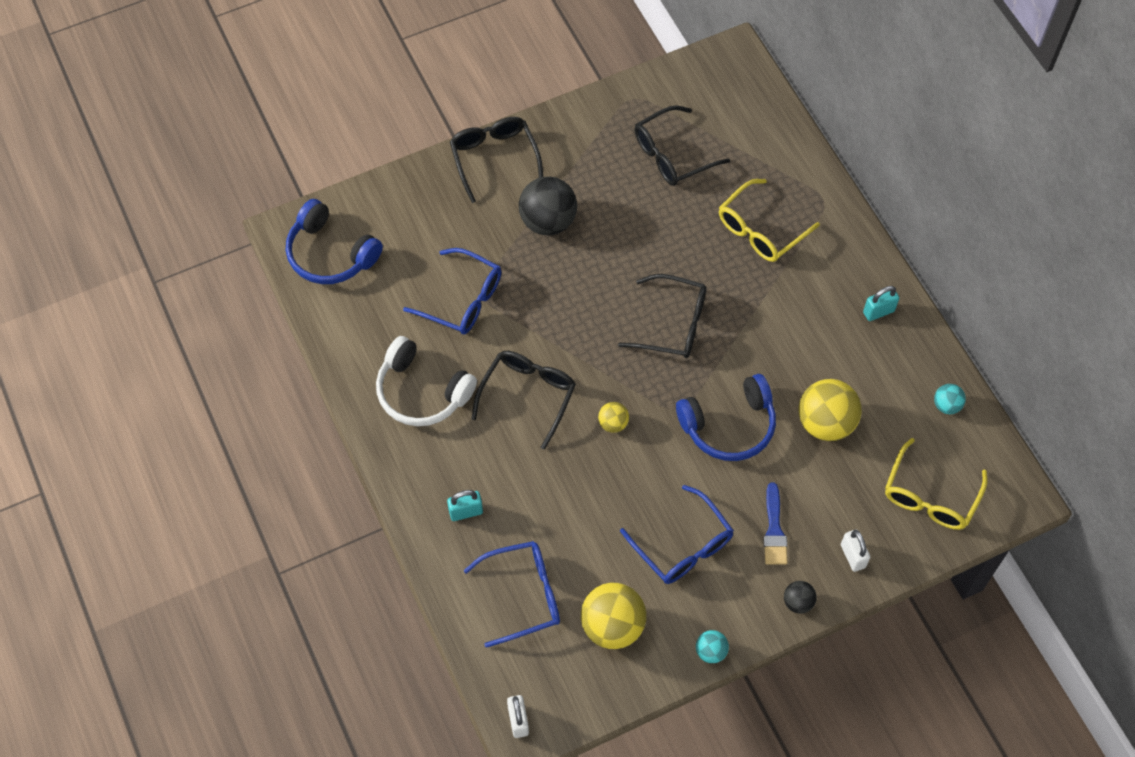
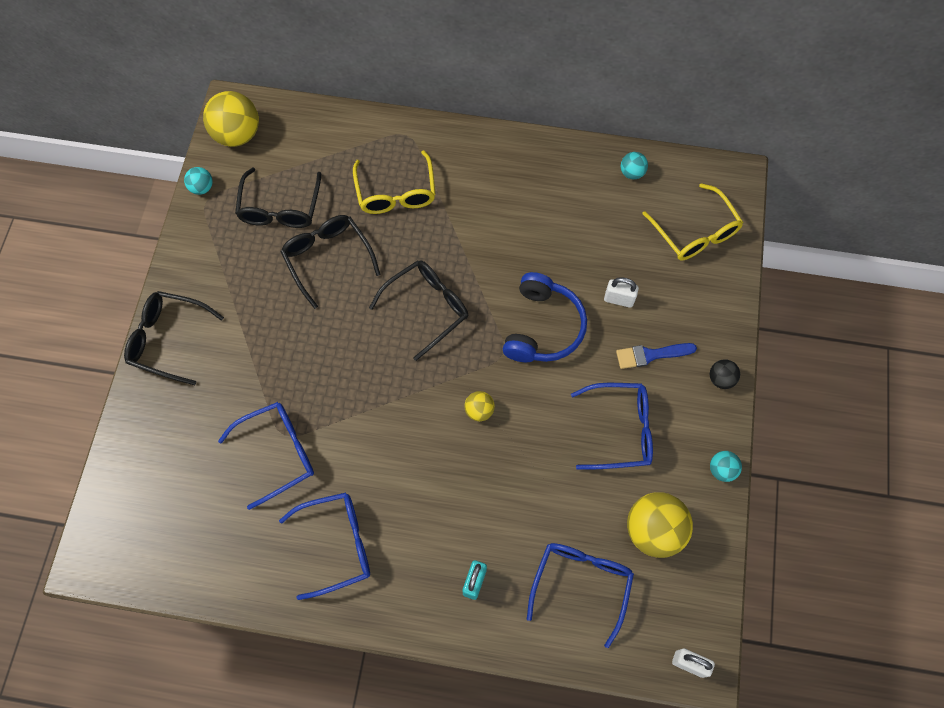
camera: 55 degrees left, 5 degrees up
(330, 254) = (143, 535): blue headphones -> none
(422, 391) = (337, 544): white headphones -> blue glasses
(528, 395) = (406, 460): black glasses -> black glasses (327, 258)
(548, 221) = (261, 338): black ball -> none
(642, 87) = (202, 188): none -> turquoise ball
(774, 529) = (651, 355): blue brush -> blue brush turned 135 degrees clockwise
(825, 423) = (589, 260): yellow ball -> yellow ball (237, 134)
(852, 556) = (708, 316): white padlock -> white padlock (618, 299)
(878, 312) = (525, 163): turquoise padlock -> none

